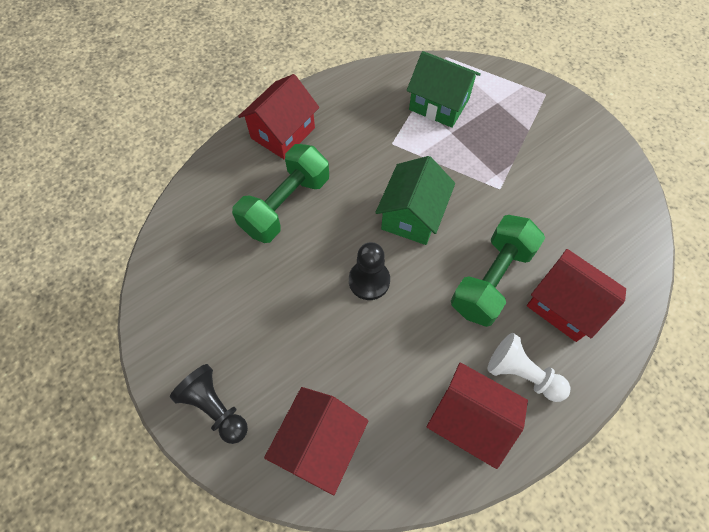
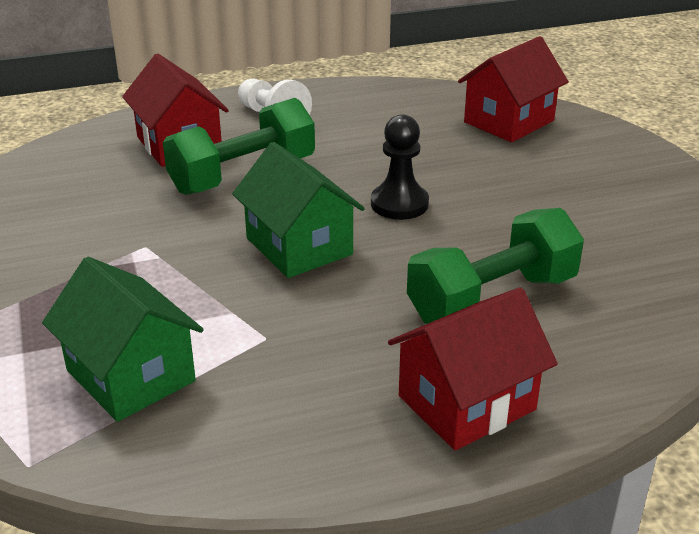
camera: 160 degrees left, 30 degrees down
(215, 407) = (621, 157): black pawn -> none
(412, 216) = (299, 246): green house -> green house turned 75 degrees counterclockwise
(469, 420) = (349, 107): red house -> none

